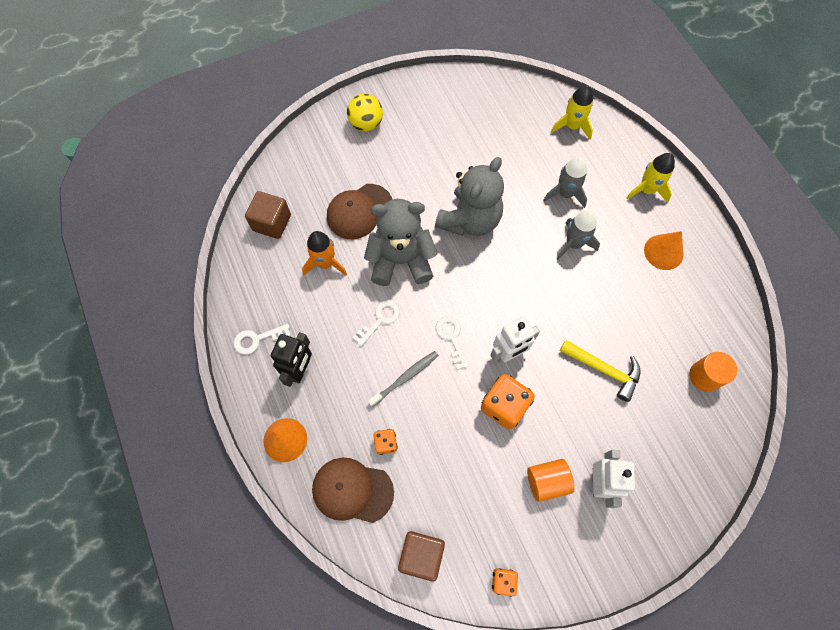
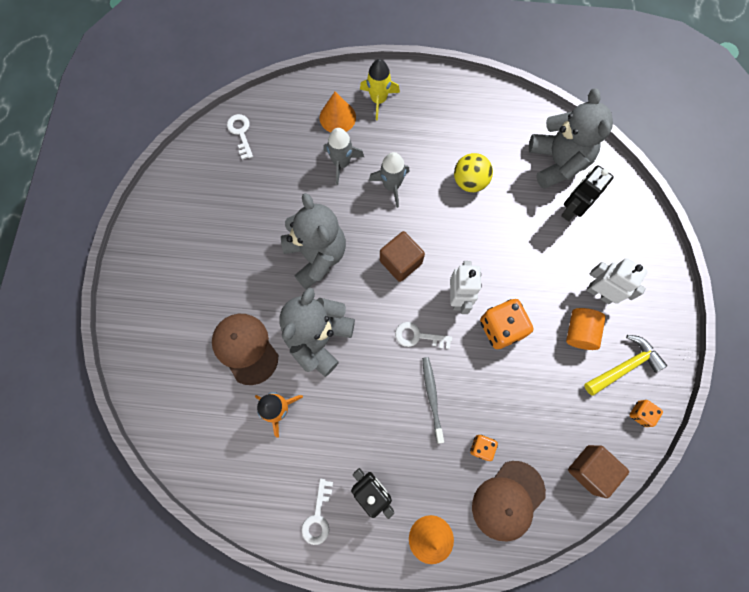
camera: 60 degrees left, 5 degrees up
(272, 223) = (203, 439): brown cube -> brown cube (400, 262)
(359, 211) = (245, 348): brown cap -> brown cap turned 150 degrees clockwise
(366, 124) = (155, 290): yellow ball -> yellow ball (470, 181)
(380, 320) = (365, 389): white key -> white key (241, 133)
(572, 126) = (281, 117): yellow rocket -> none
(604, 370) = (513, 231): yellow hammer -> yellow hammer (624, 366)
(663, 252) = (440, 124): orange cone -> orange cone (337, 117)
(665, 413) = (571, 210): none -> black robot
(705, 376) = (557, 162): orange cylinder -> grey teddy bear

